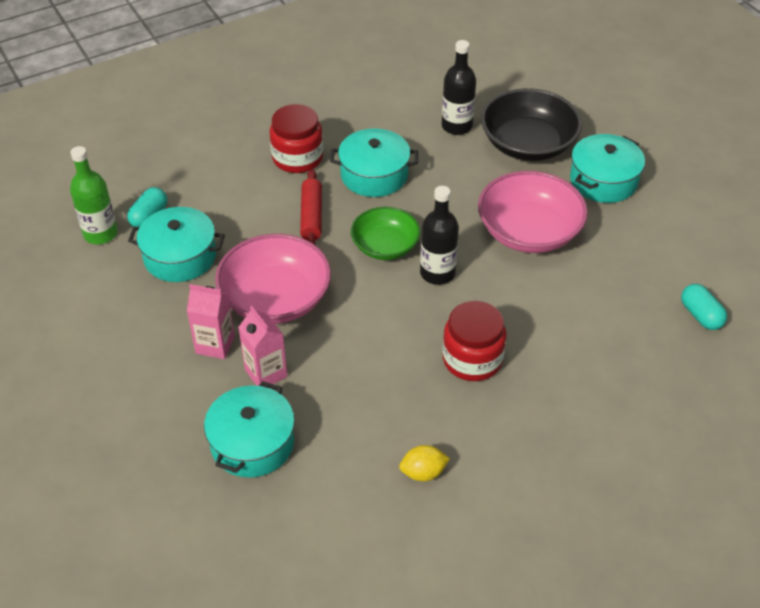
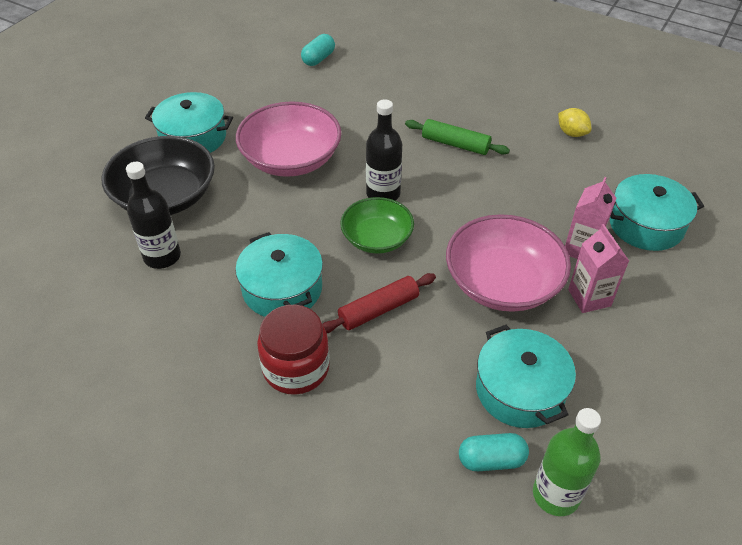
camera: 120 degrees left, 0 degrees up
(472, 359) = (455, 144): red jar -> green rolling pin

